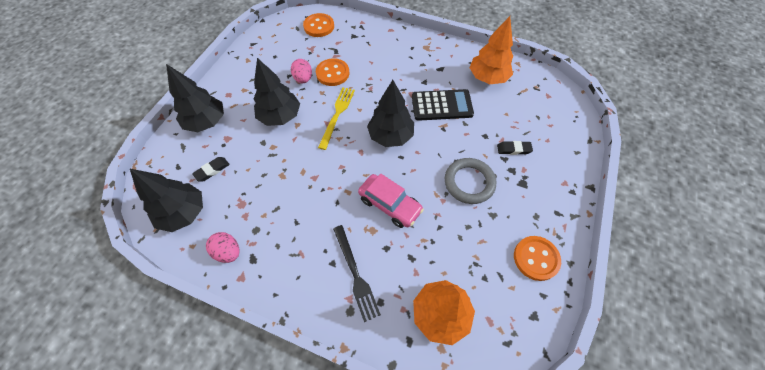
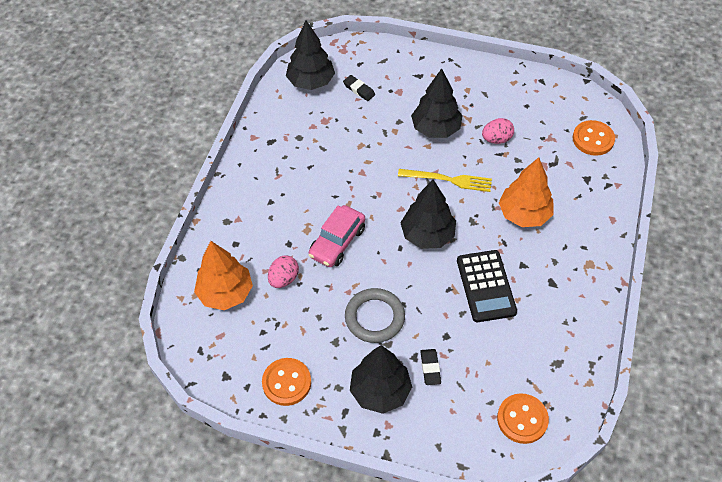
camera: 85 degrees right, 5 degrees down
(206, 122) = (416, 70): black tree -> black tree (380, 391)
(228, 252) = (276, 122): pink egg -> pink egg (284, 279)
(332, 73) = (513, 166): orange button -> orange button (522, 419)
(355, 274) = (260, 221): black fork -> none
(487, 78) = (549, 341): orange tree -> orange tree (524, 214)

